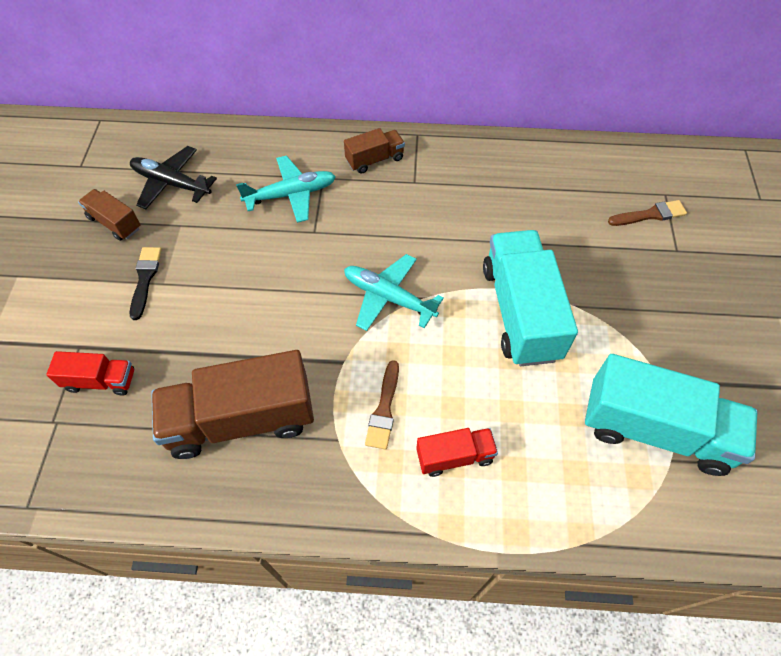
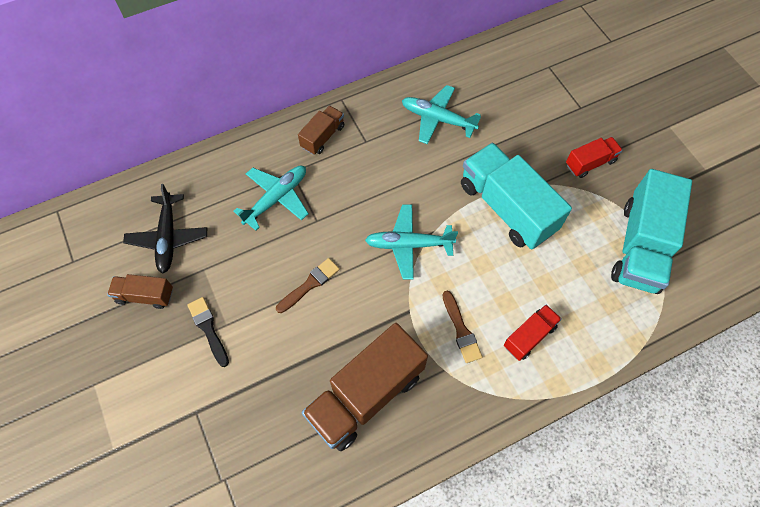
camera: 30 degrees left, 5 degrees up
(100, 381) = (235, 428): red truck -> red truck (590, 163)
(171, 183) = (168, 237): black plane -> black plane turned 90 degrees counterclockwise
(503, 193) = (437, 119): none -> turquoise plane
(650, 215) = (548, 88): brown brush -> brown brush (310, 284)
(655, 430) = (640, 246): turquoise truck -> turquoise truck turned 120 degrees clockwise

